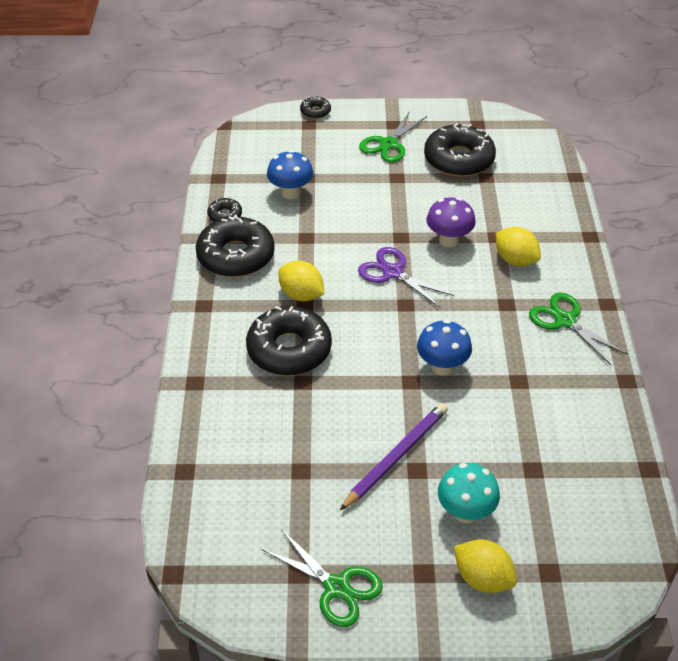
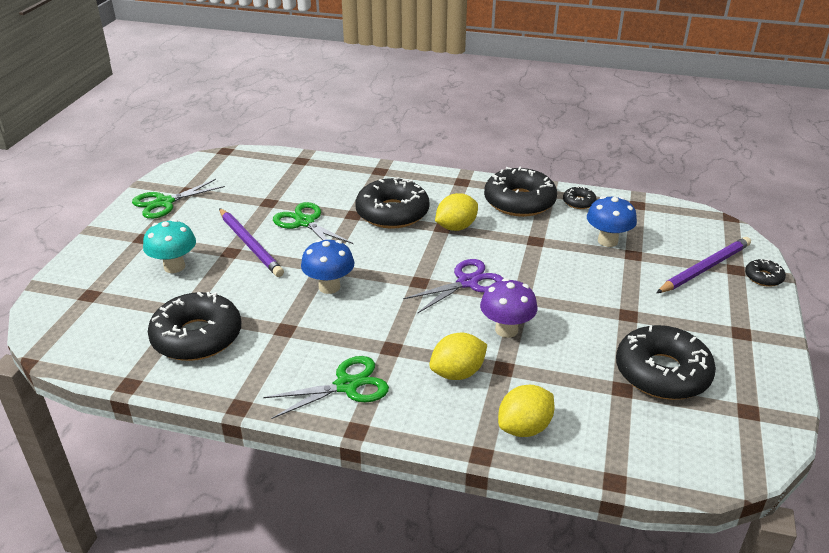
camera: 105 degrees right, 10 degrees down
(313, 140) = (704, 268): none -> purple pencil
(388, 144) = (696, 320): green scissors -> green scissors (305, 222)
(482, 578) = (114, 262): yellow lemon -> yellow lemon (524, 428)
(562, 443) = (197, 337): none -> black donut

